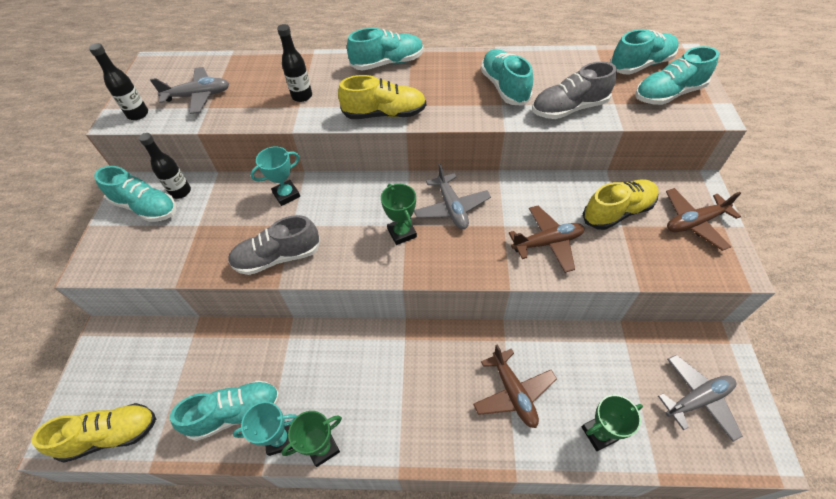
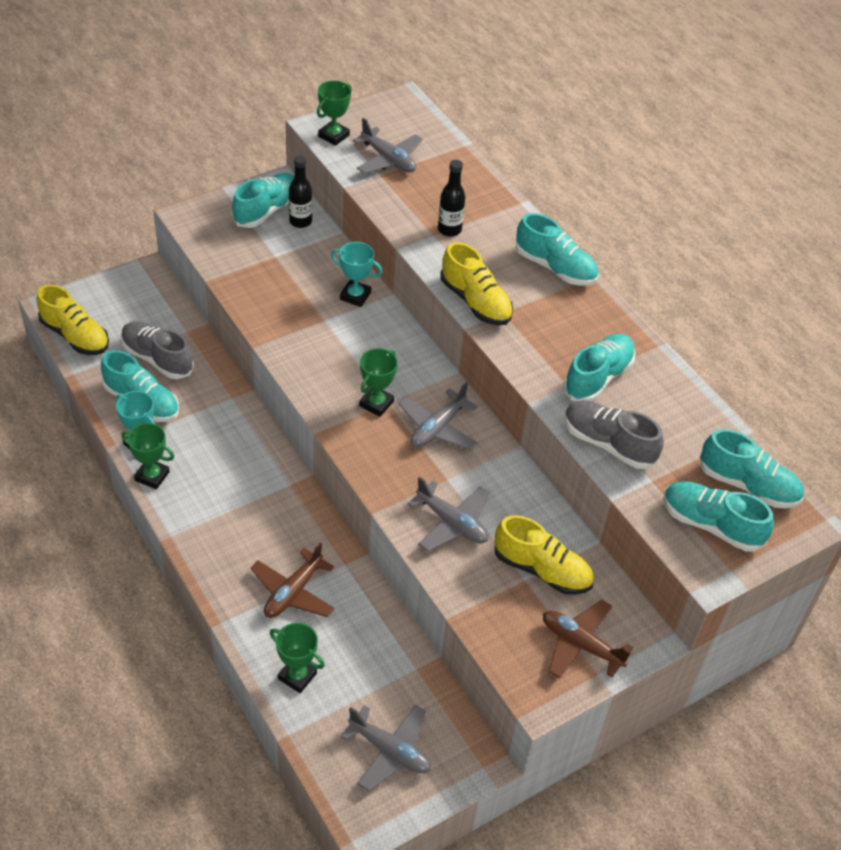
camera: 50 degrees right, 5 degrees down
(138, 114) = (333, 136): black bottle -> green trophy
(146, 207) = (266, 210): turquoise shoe -> turquoise shoe turned 135 degrees counterclockwise
(278, 257) = (283, 330): grey shoe -> grey shoe (157, 359)
(547, 243) = (451, 523): brown plane -> grey plane

